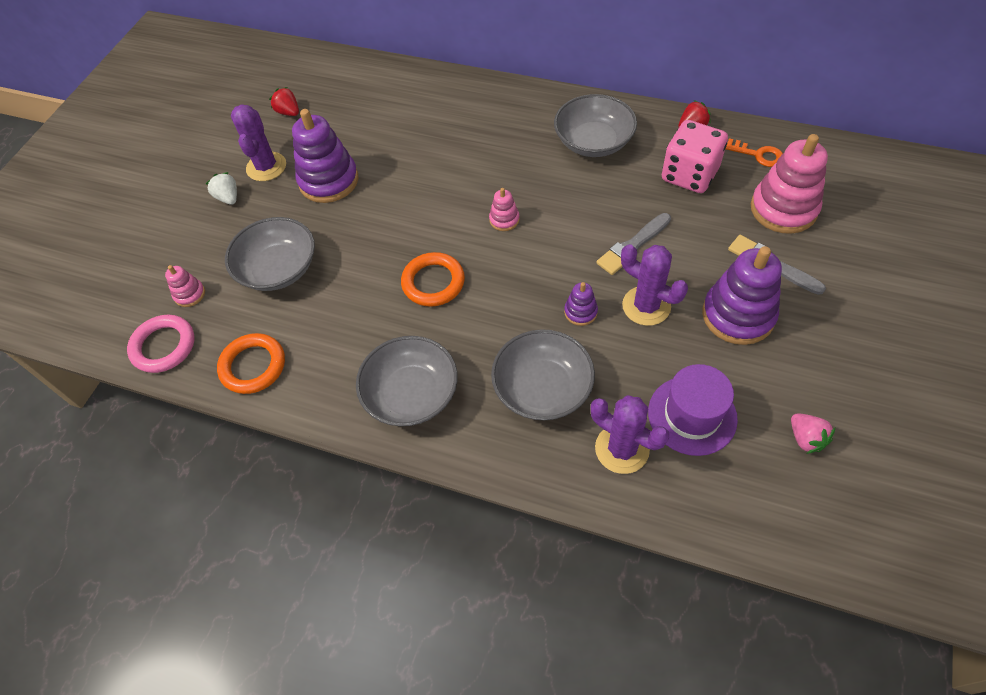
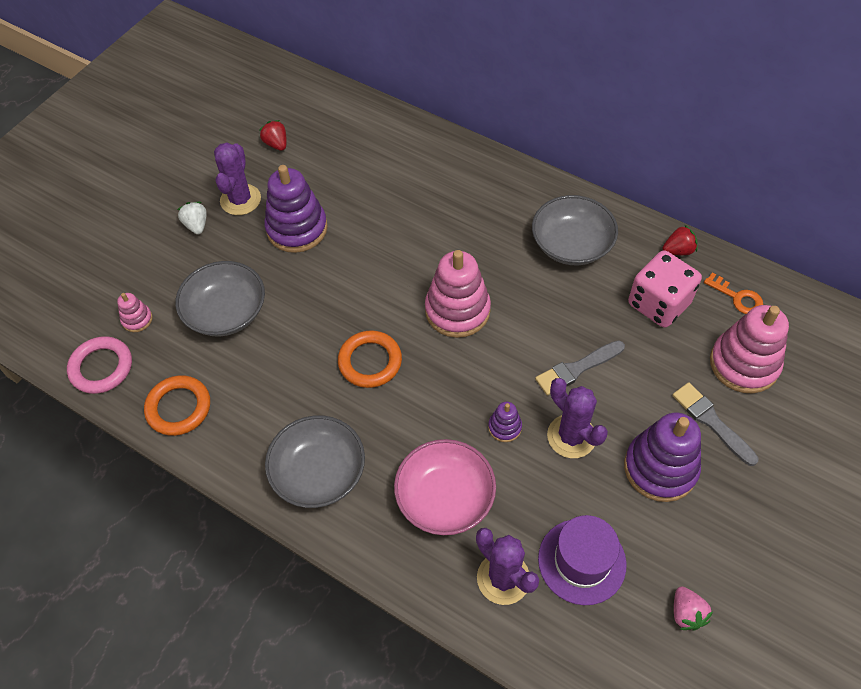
camera: 10 degrees right, 0 degrees up
(504, 220) = (457, 310): pink stacking toy -> pink stacking toy, size x2.11
(542, 388) = (445, 497): grey bowl -> pink bowl

